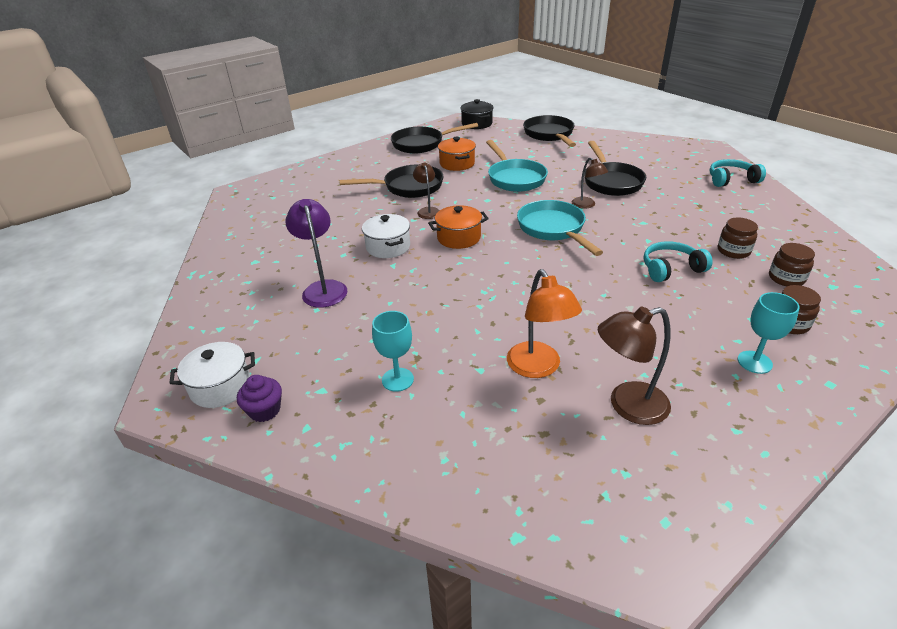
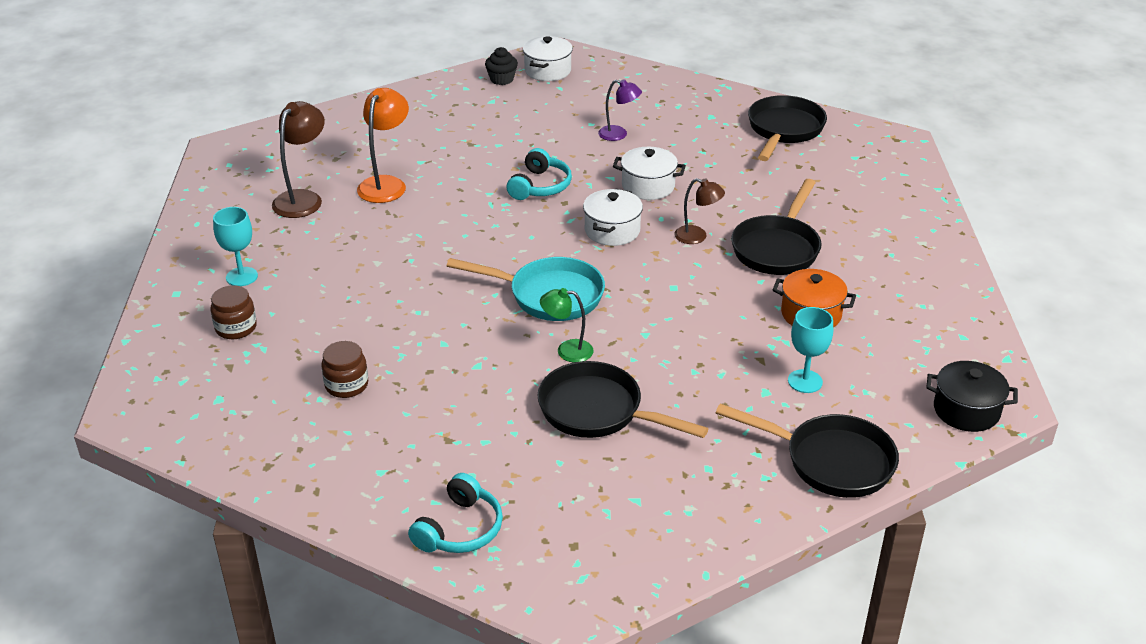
camera: 125 degrees right, 0 degrees up
(264, 410) = (501, 79): purple cupcake -> black cupcake
(323, 288) = (619, 134): purple lamp -> purple lamp, size x0.63
(397, 379) = (460, 129): turquoise goblet -> turquoise goblet (805, 381)
(422, 144) = (922, 316): black pan -> black pan (784, 130)
(459, 238) = (612, 231): orange pot -> white pot
(514, 178) = (707, 337): turquoise pan -> none
(538, 368) = (386, 184): orange lamp -> orange lamp turned 90 degrees clockwise
(586, 205) = (567, 350): brown lamp -> green lamp
(671, 269) = (384, 322): turquoise headphones -> turquoise headphones (540, 186)
(786, 278) = (269, 380): brown jar -> none

